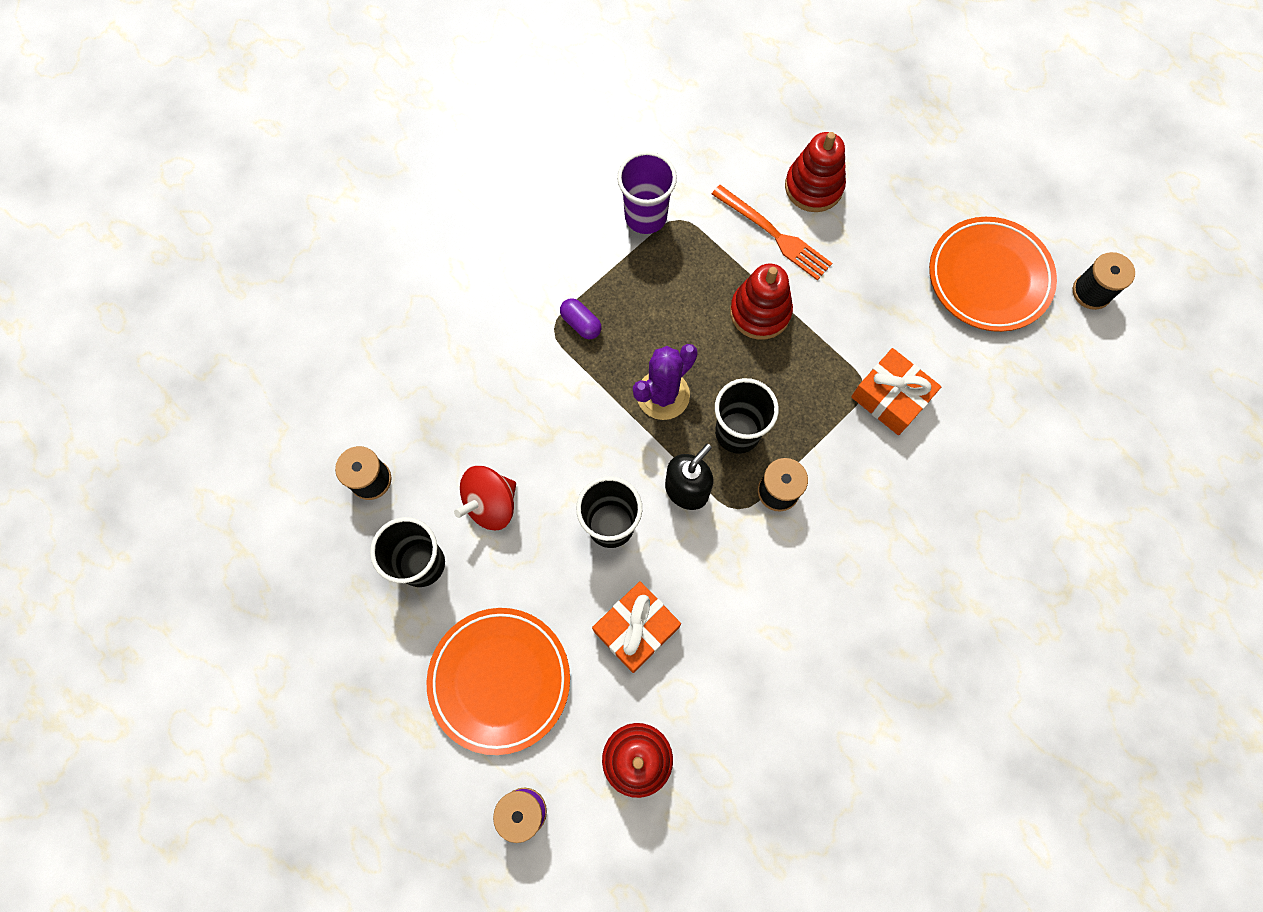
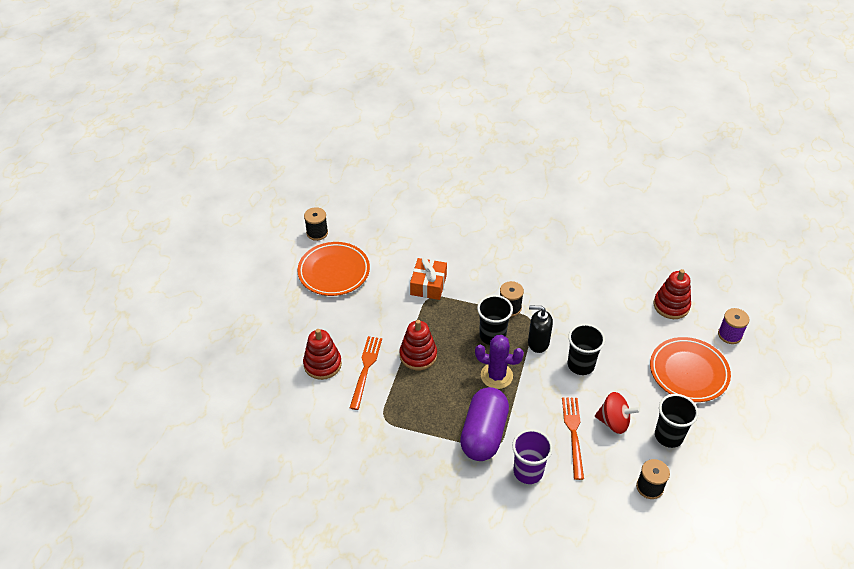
camera: 120 degrees left, 25 degrees down
(508, 437) = (573, 434): none -> orange fork
(581, 323) = (483, 434): purple capsule -> purple capsule, size x2.48
(636, 629) = (619, 332): orange gift -> none
(645, 216) = (393, 436): purple cup -> purple cup (528, 472)

